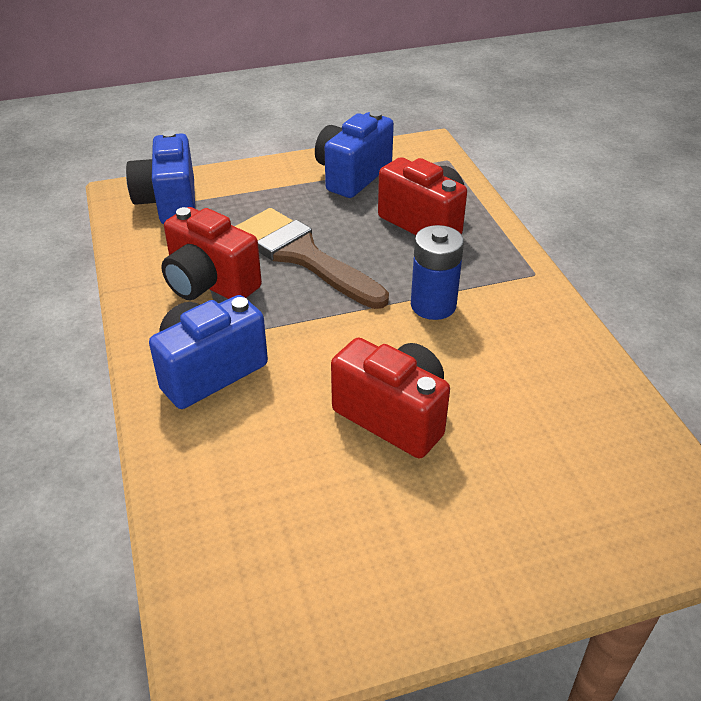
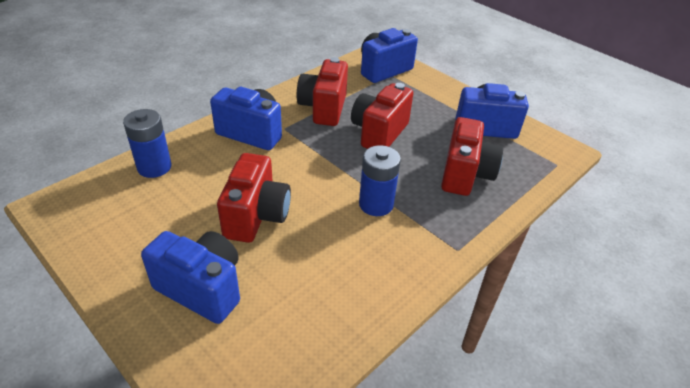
camera: 60 degrees right, 0 degrees up
(210, 504) = (154, 167): none -> blue battery
(303, 256) = (379, 133): brown brush -> red camera
(500, 505) = (202, 289): none -> blue camera

